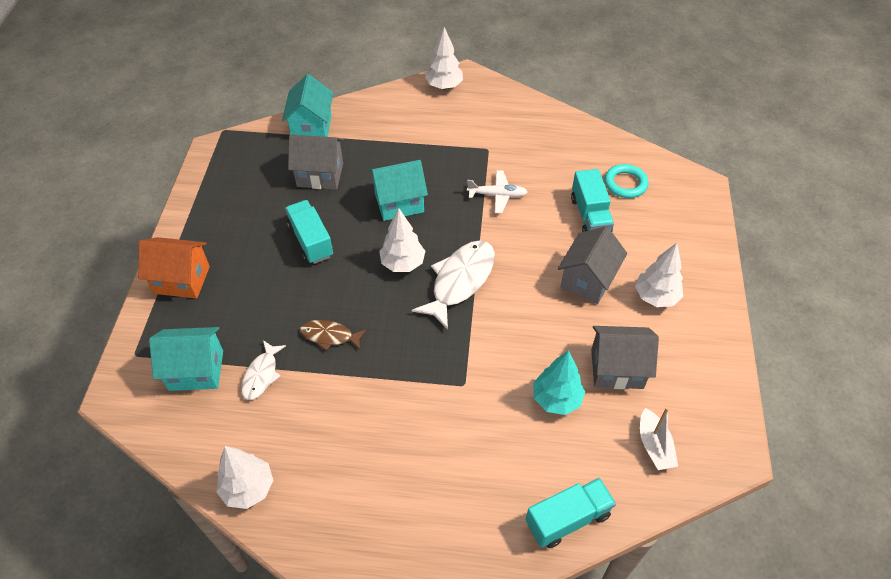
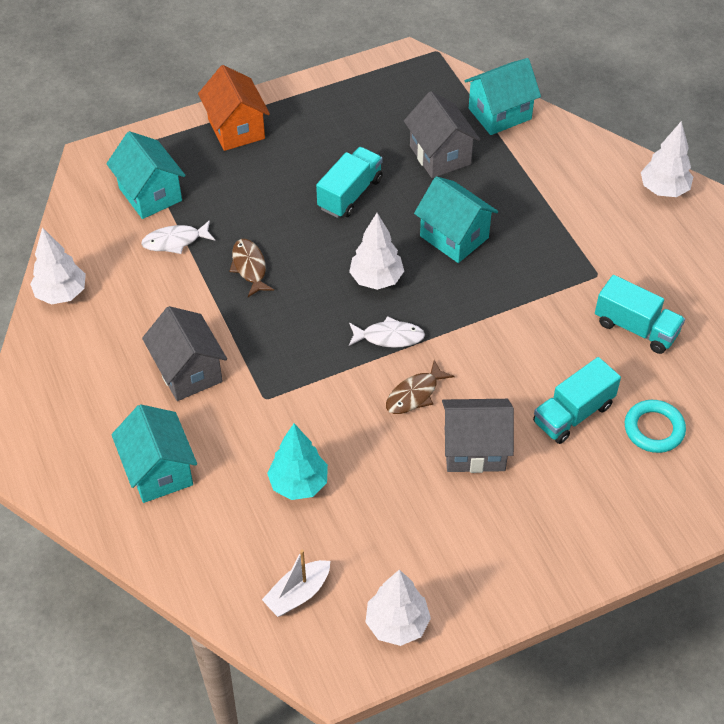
camera: 60 degrees right, 0 degrees up
(460, 281) = (389, 337): white fish -> white fish, size x0.57
(487, 493) = (159, 471): none -> turquoise house
(497, 195) = (534, 315): white plane -> none
(520, 291) = (415, 394): none -> brown fish
(567, 519) = (170, 548): turquoise truck -> turquoise truck (636, 328)
(617, 369) = (373, 523): grey house -> grey house (188, 371)
(655, 297) = (499, 524): white tree -> white tree (397, 624)

